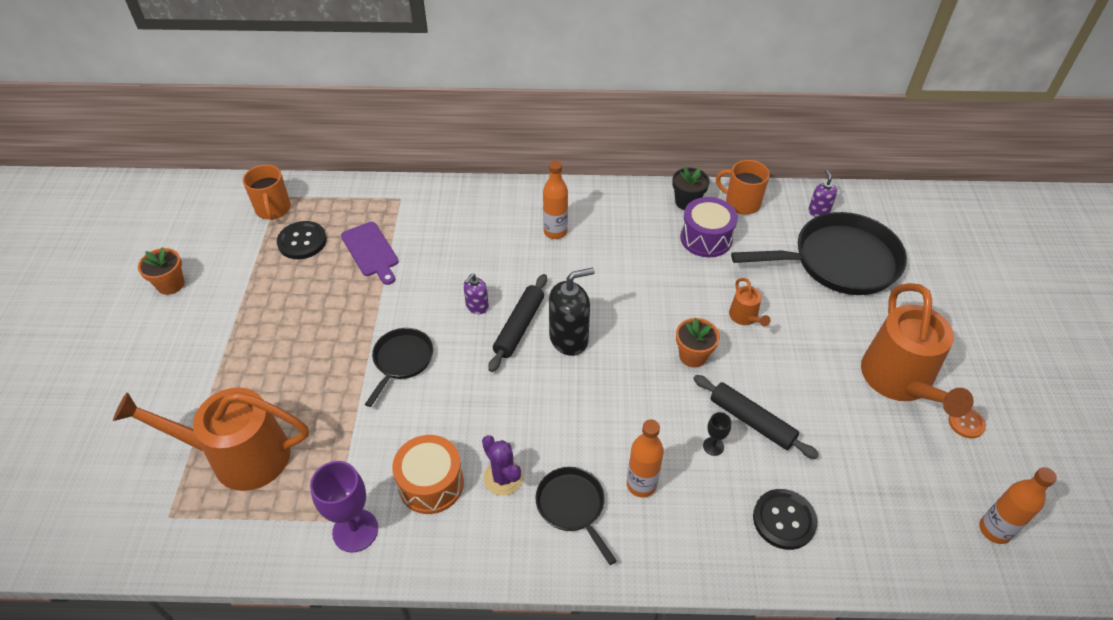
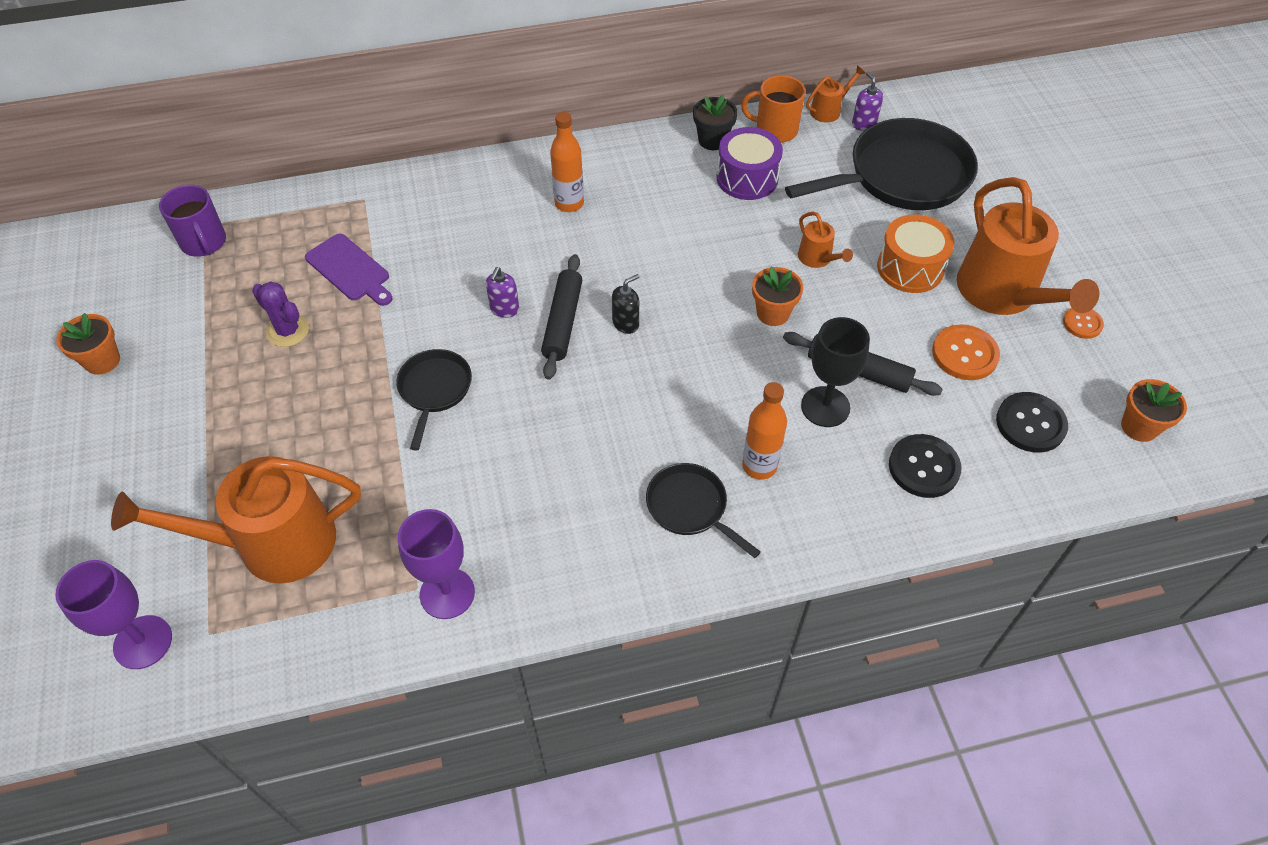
camera: 15 degrees left, 5 degrees up
(119, 511) = (143, 642): none -> purple goblet
(273, 209) = (204, 243): orange mug -> purple mug
(302, 241) = (257, 275): black button -> black button (1030, 424)
(431, 483) = (519, 520): orange drum -> orange drum (910, 268)
(503, 478) = (601, 495): purple cactus -> purple cactus (288, 331)
(569, 339) = (626, 323): black soap dispenser -> black soap dispenser, size x0.54
(713, 446) = (825, 407): black goblet -> black goblet, size x2.01
(792, 195) = (828, 110): none -> orange watering can
(850, 427) = (964, 354): none -> orange button
(994, 530) = (1139, 427): orange bottle -> orange flower pot

